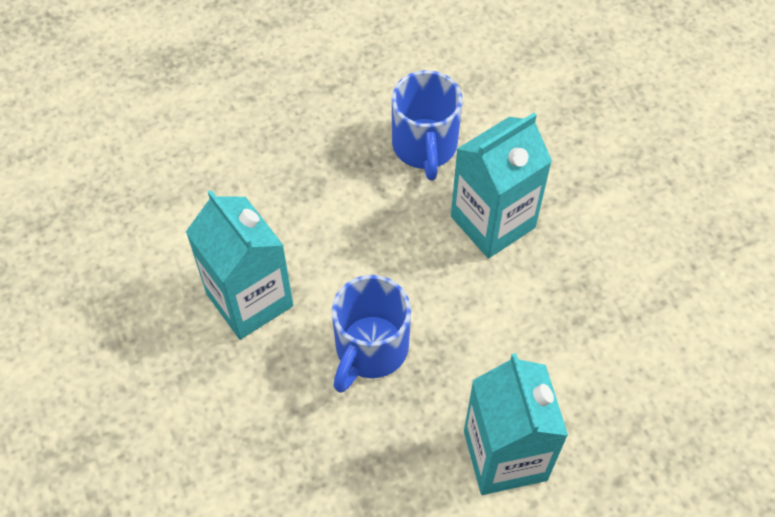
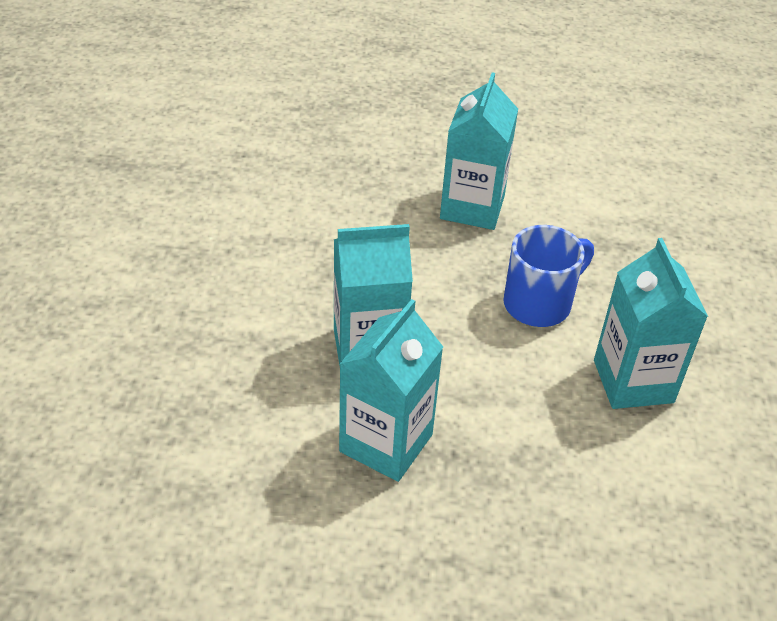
camera: 155 degrees left, 15 degrees down
(425, 147) = (386, 443): blue mug -> turquoise carton

